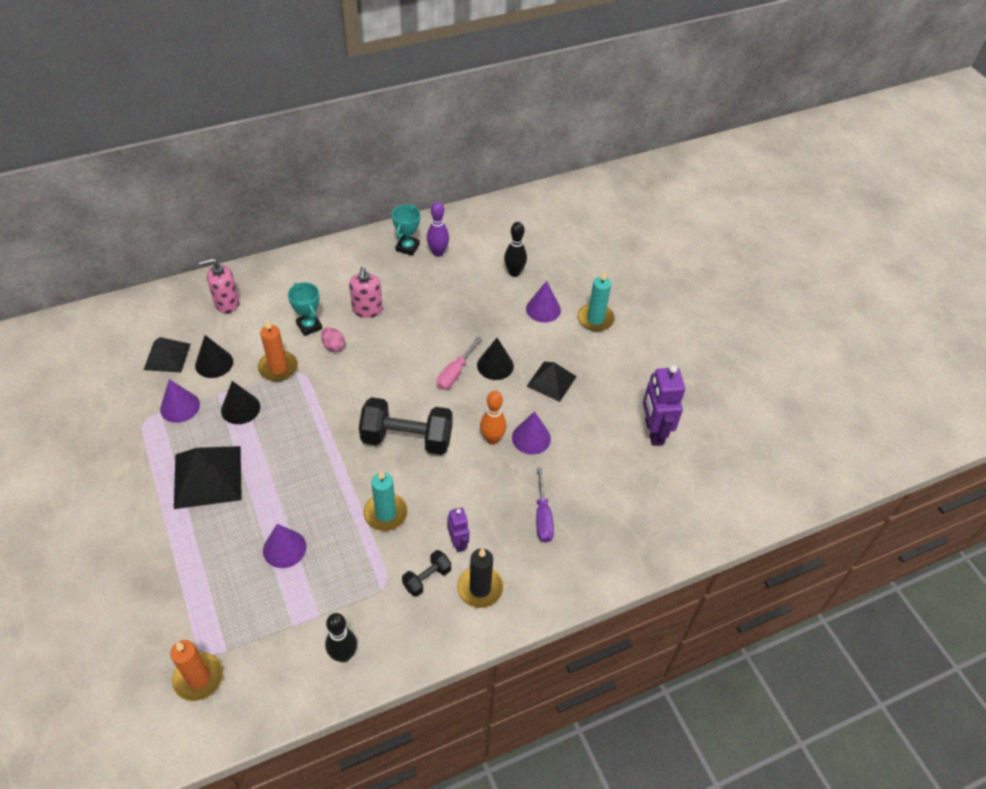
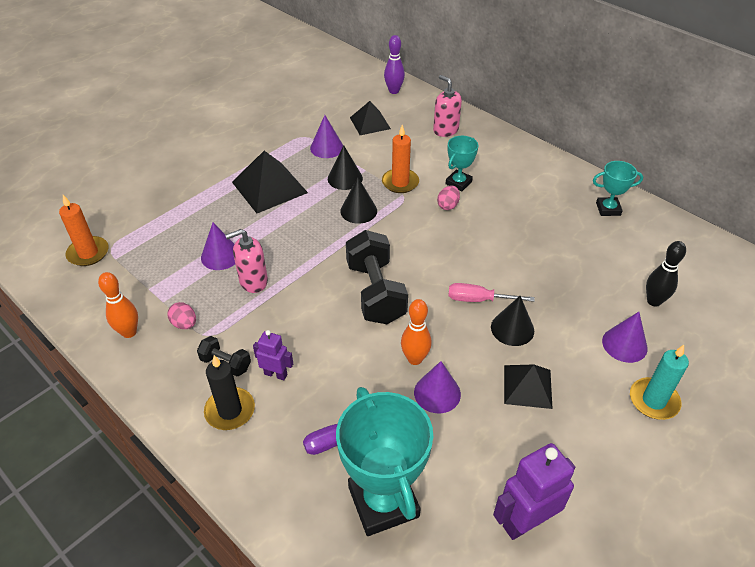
camera: 70 degrees right, 5 degrees down
(214, 363) = (380, 147): black cone -> black cone (358, 211)
(343, 655) = (129, 332): black bowling pin -> orange bowling pin
(360, 602) = (184, 324): none -> pink egg
(367, 310) = (507, 211): pink soap dispenser -> pink soap dispenser (253, 281)
(385, 513) = (284, 307): turquoise candle -> none
(438, 253) = (622, 232): purple bowling pin -> purple bowling pin (394, 91)
(458, 542) = (276, 374): purple robot -> purple robot turned 120 degrees counterclockwise
(607, 507) = (383, 502): none -> turquoise trophy

